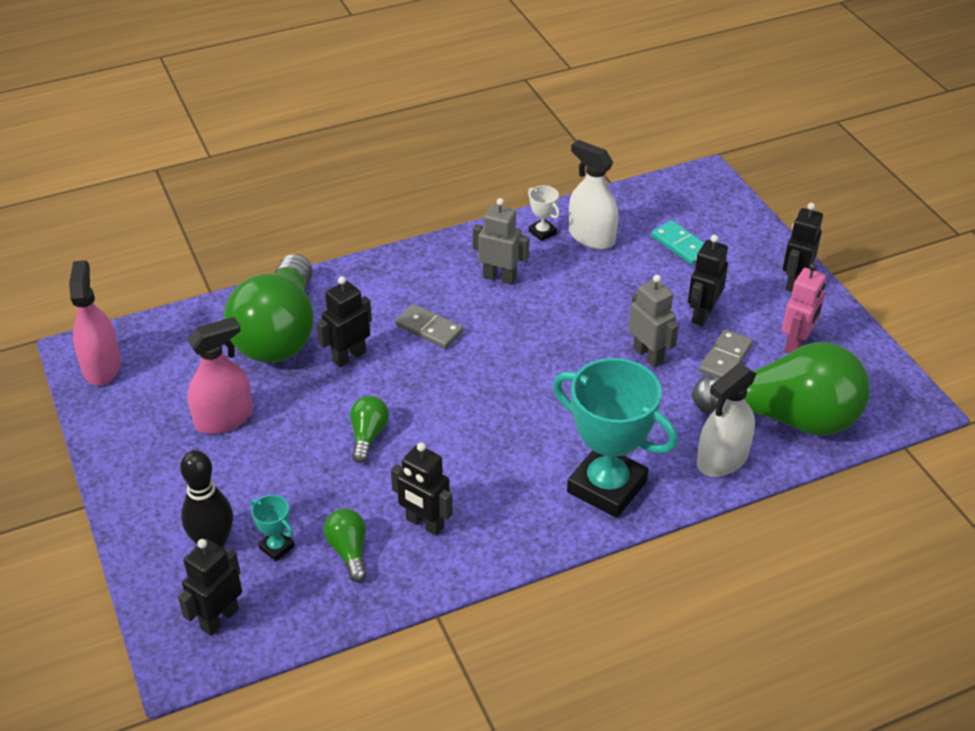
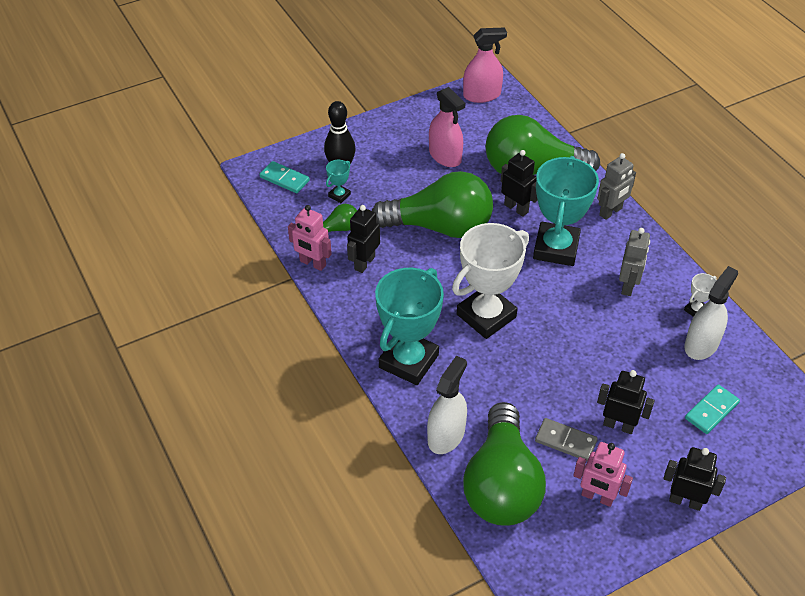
camera: 85 degrees right, 5 degrees up
(219, 618) = (284, 179): black robot -> turquoise domino
(368, 435) = (440, 227): green light bulb -> green light bulb, size x2.40
(416, 585) = (312, 263): none -> pink robot
(429, 329) = (556, 248): grey domino -> turquoise trophy
(535, 405) = (486, 316): none -> white trophy
(648, 355) = (557, 386): grey robot -> grey robot (611, 212)
(722, 459) = (446, 435): white spray bottle -> white spray bottle turned 75 degrees clockwise

